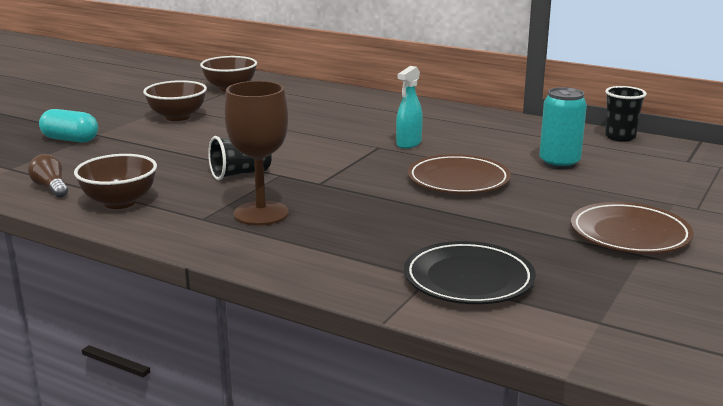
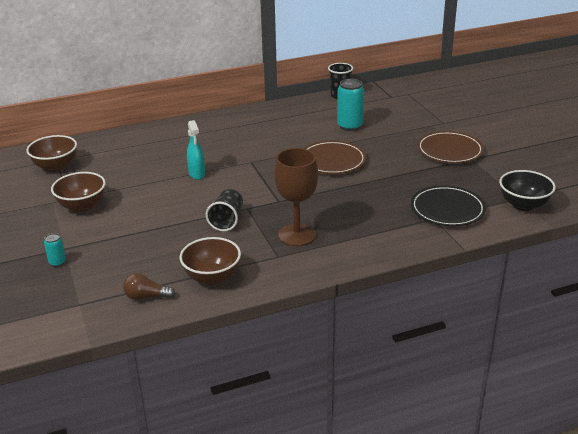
camera: 50 degrees left, 10 degrees up
(70, 139) = (57, 262): turquoise capsule -> turquoise can
(408, 144) = (260, 151): turquoise spray bottle -> turquoise spray bottle (197, 174)
(587, 332) = (523, 205): none -> black bowl

